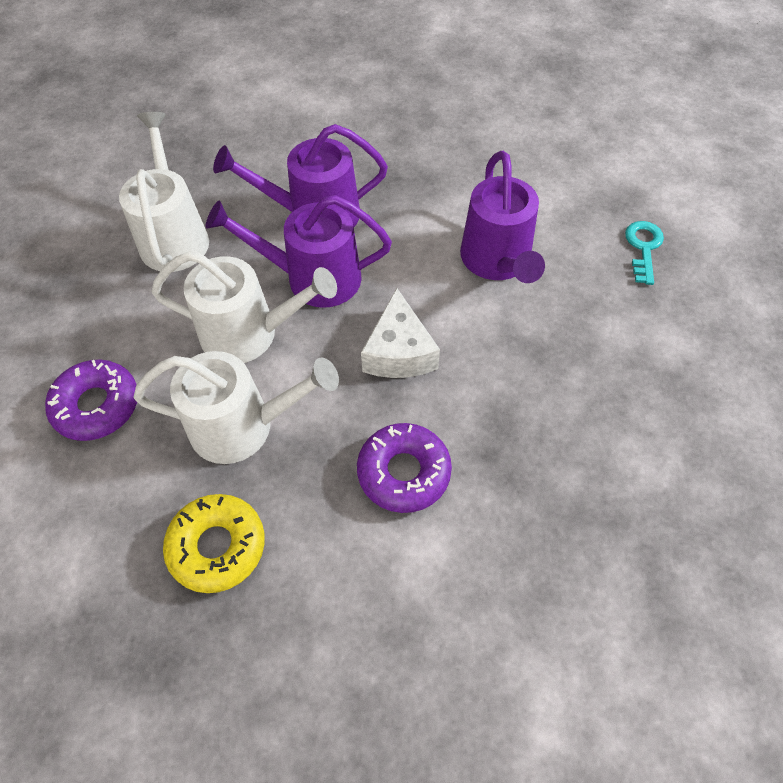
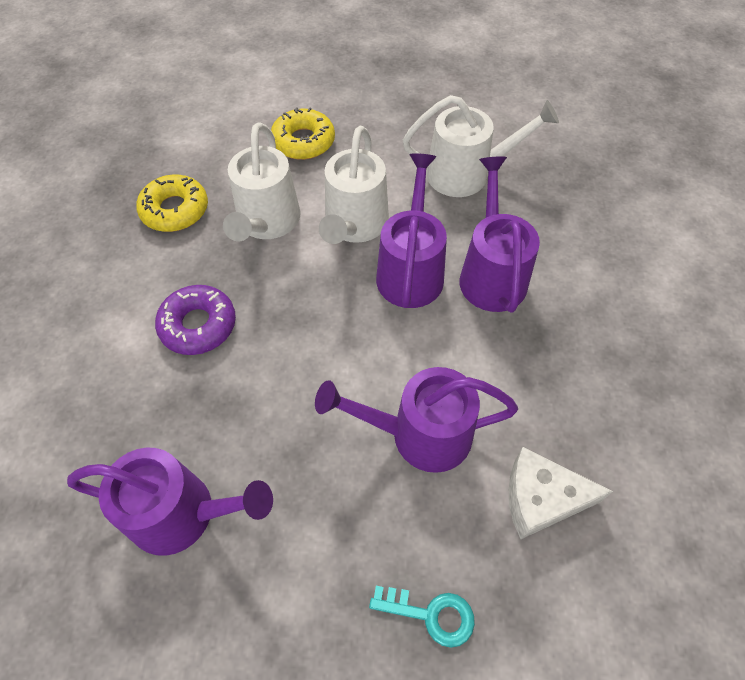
camera: 95 degrees right, 0 degrees up
(97, 406) = (303, 142): purple donut -> yellow donut
(399, 352) = (317, 332): white cheese -> white cheese (541, 499)
(620, 437) = (183, 513): none -> purple watering can

